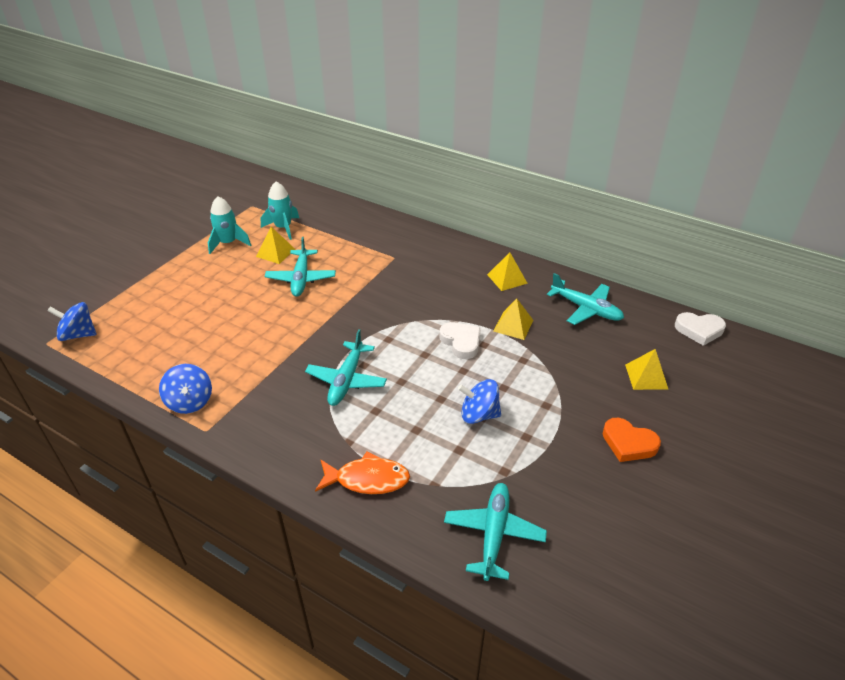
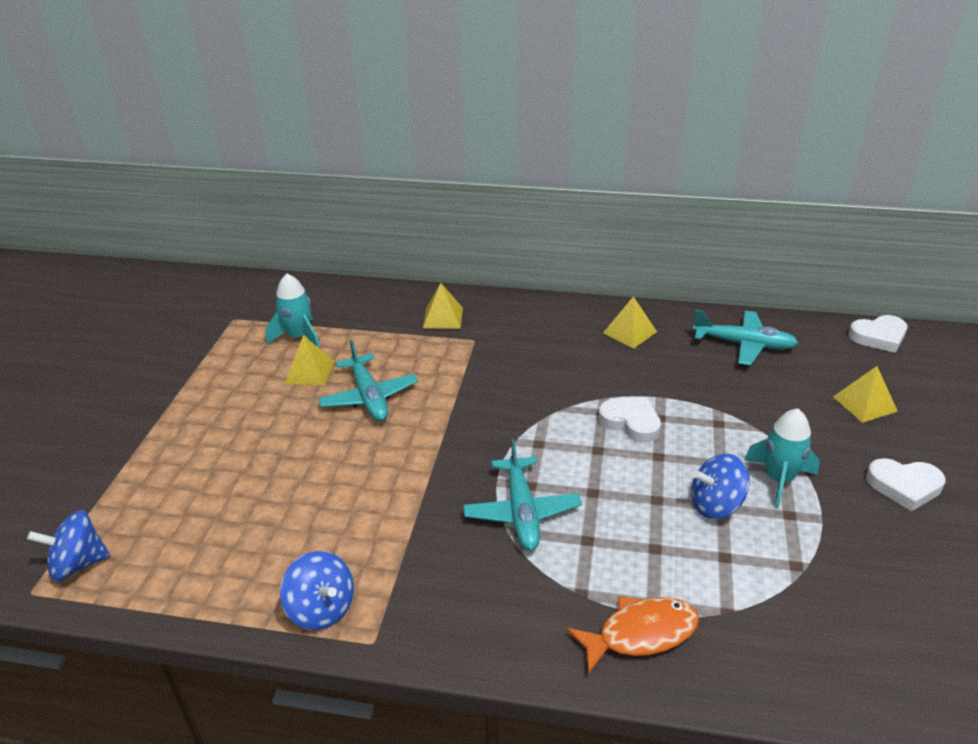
camera: 20 degrees left, 5 degrees down
(228, 243) = (233, 375): turquoise rocket -> turquoise rocket (779, 480)
(494, 534) = (842, 649): turquoise plane -> none
(513, 325) = (677, 385): yellow pyramid -> yellow pyramid (443, 317)
(628, 443) = (904, 486): orange heart -> white heart

